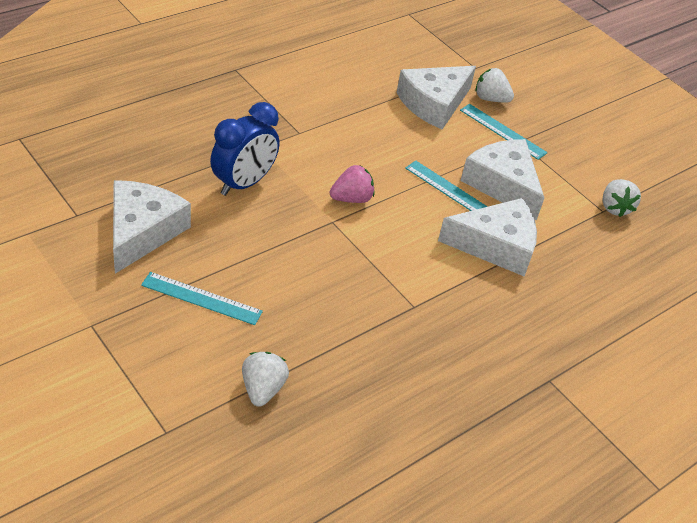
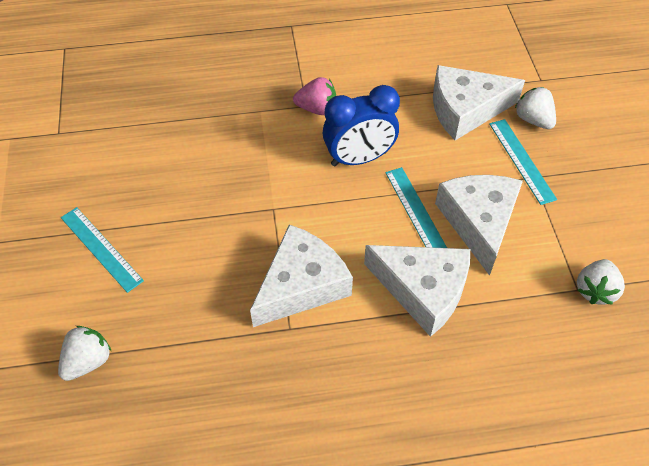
camera: 35 degrees right, 10 degrees up
(142, 231) = (98, 165): white cheese -> white cheese (301, 285)
(243, 183) = (218, 144): blue clock -> blue clock (359, 158)
(351, 199) = (308, 190): pink strawberry -> pink strawberry (317, 109)

